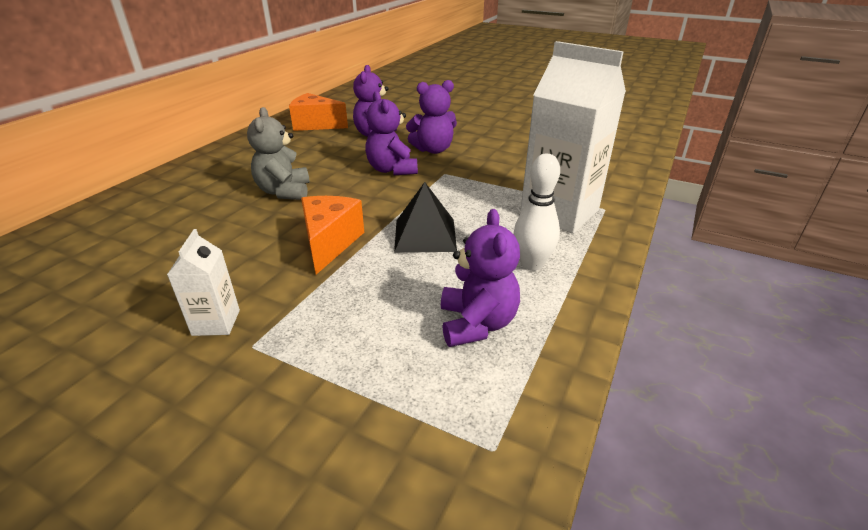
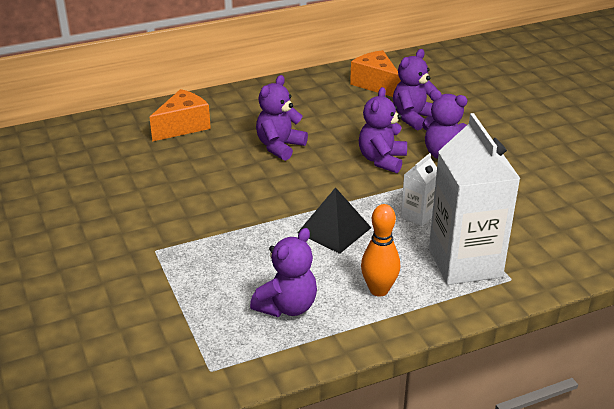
camera: 40 degrees right, 0 degrees up
(216, 322) = (150, 226): white carton -> white carton (418, 215)
(284, 192) = (280, 147): grey teddy bear -> purple teddy bear
(329, 243) = (264, 204): orange cheese -> orange cheese (183, 126)
(532, 264) = (379, 290): white bowling pin -> orange bowling pin

